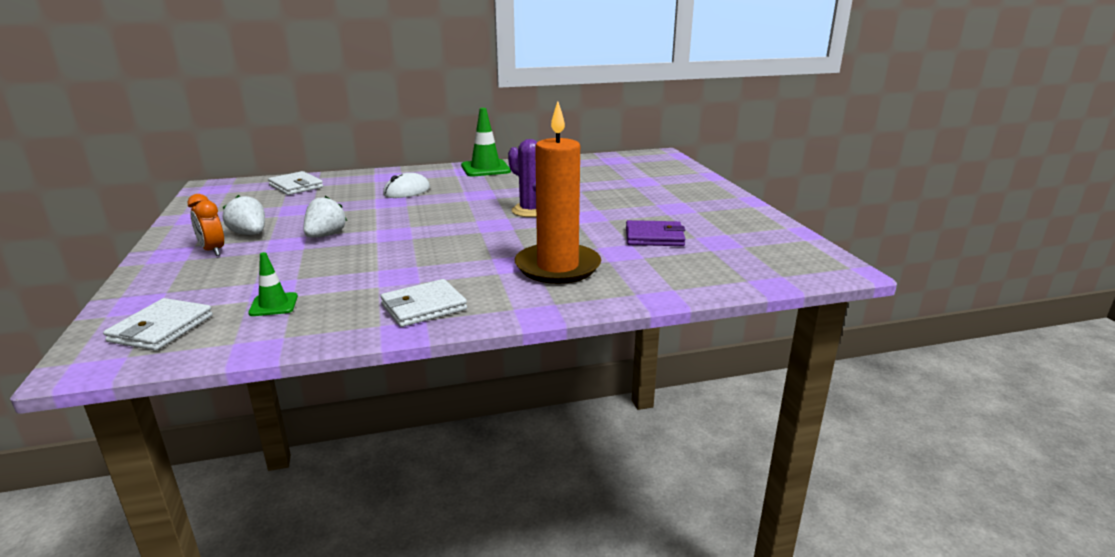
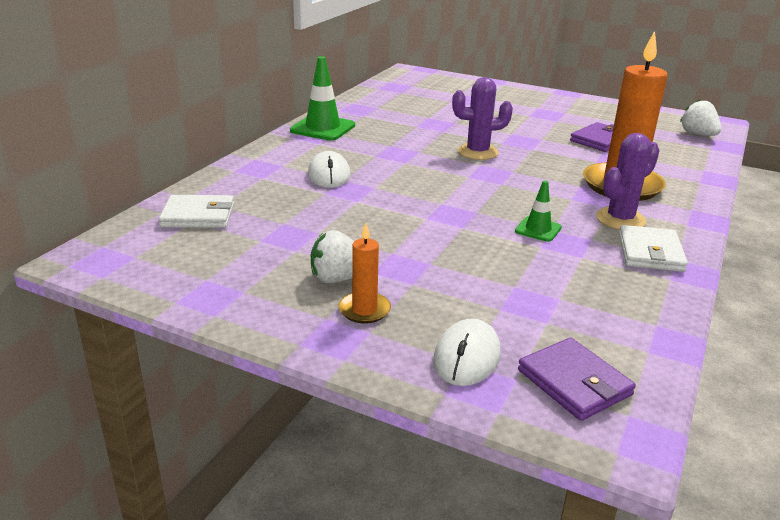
camera: 50 degrees left, 5 degrees up
(161, 328) = (574, 382): white wallet -> purple wallet
(173, 290) = (466, 357): none -> white mouse
(213, 251) = (364, 310): orange clock -> orange candle
(273, 305) = (574, 312): green traffic cone -> green traffic cone (538, 229)
(325, 236) = (408, 244): white strawberry -> white strawberry (698, 134)
(477, 282) = (620, 219): none -> purple cactus

